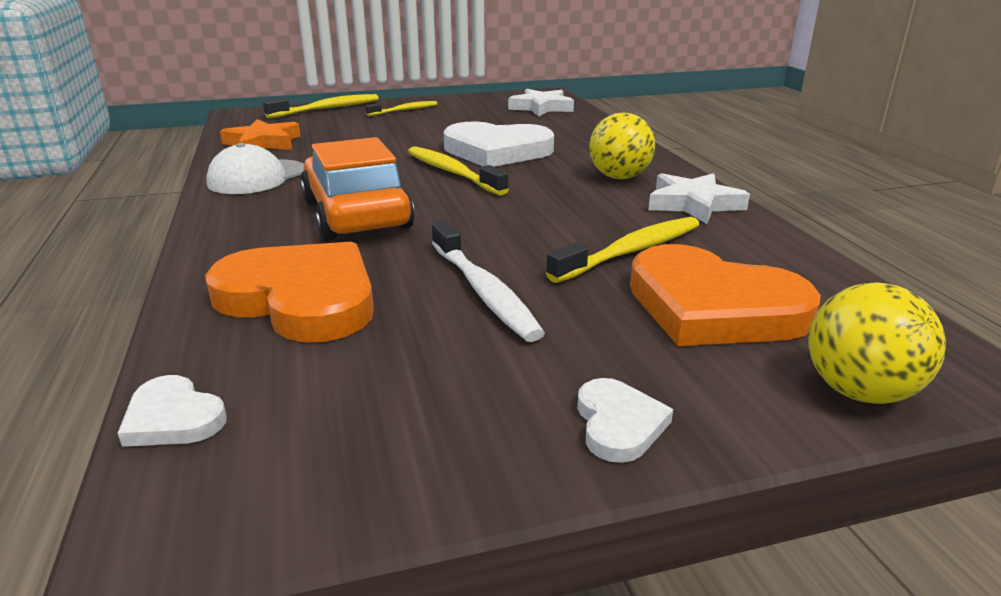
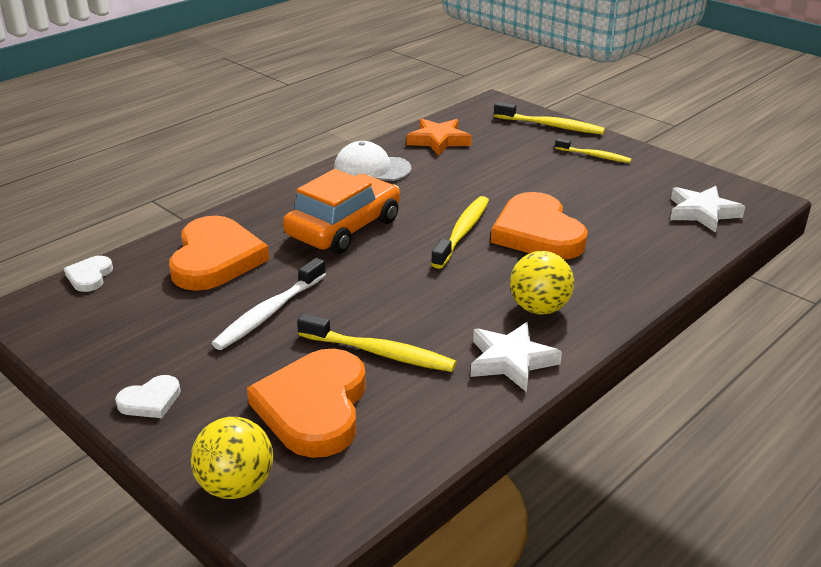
camera: 60 degrees right, 5 degrees up
(497, 151) = (537, 233): white heart -> orange heart

